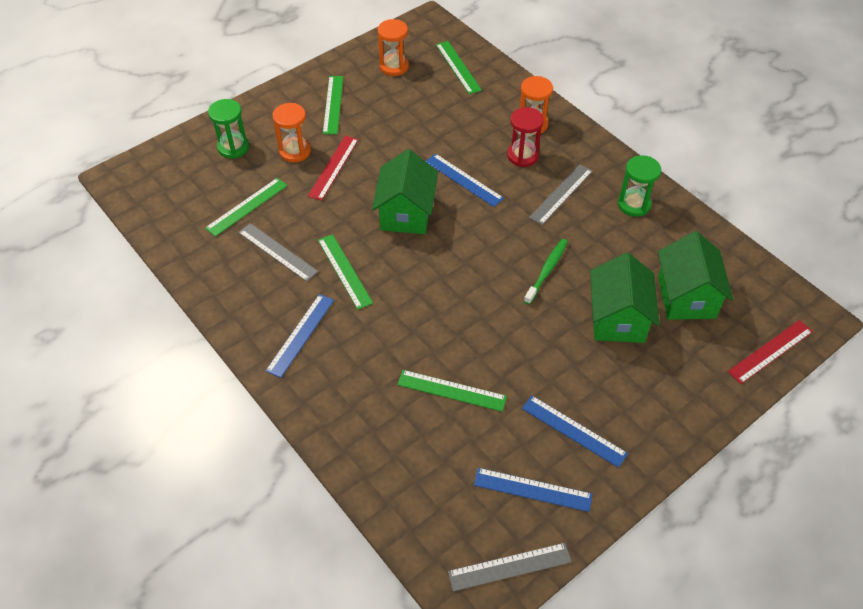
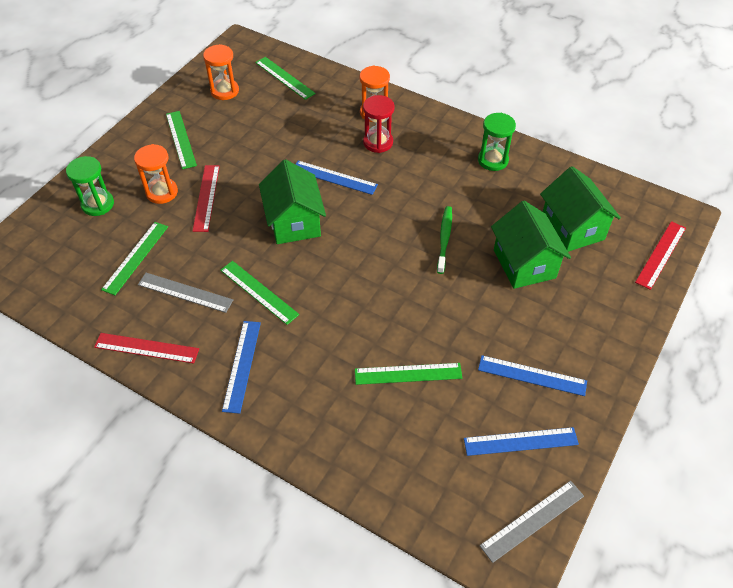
camera: 20 degrees left, 0 degrees up
(223, 293) = (146, 348): none -> red ruler
(561, 194) = (426, 167): grey ruler -> none

